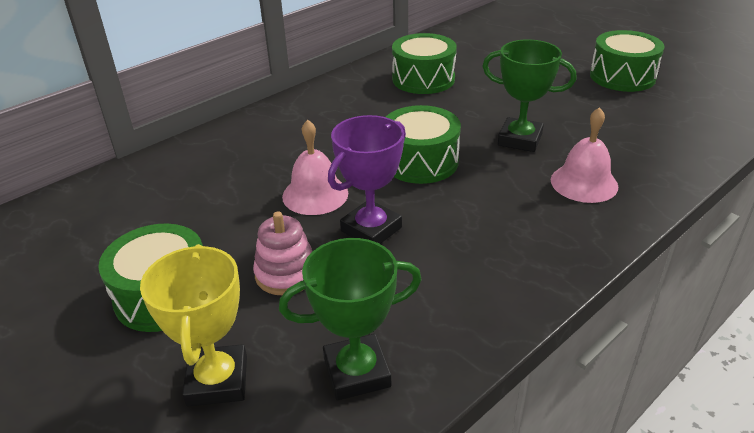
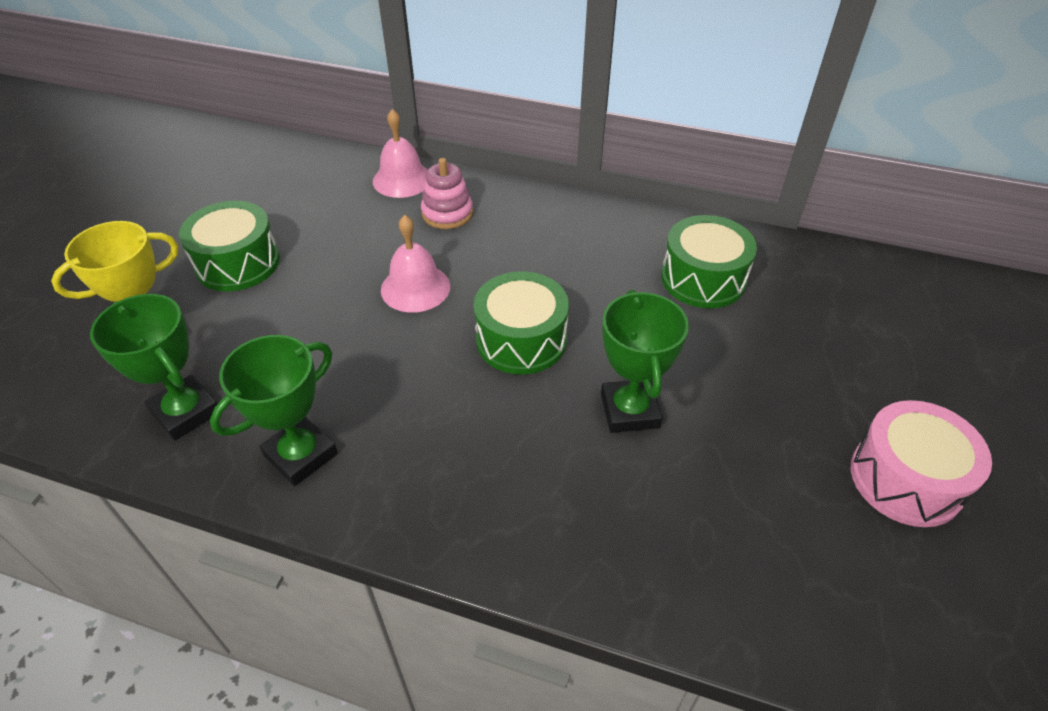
camera: 60 degrees right, 10 degrees up
(286, 274) = (291, 318): pink stacking toy -> pink stacking toy (447, 213)
(371, 229) = (381, 347): purple trophy -> none
(464, 302) = (301, 455): none -> green trophy
(584, 183) = (573, 501): pink bell -> pink bell (402, 179)
(622, 76) = (905, 479): green drum -> pink drum

